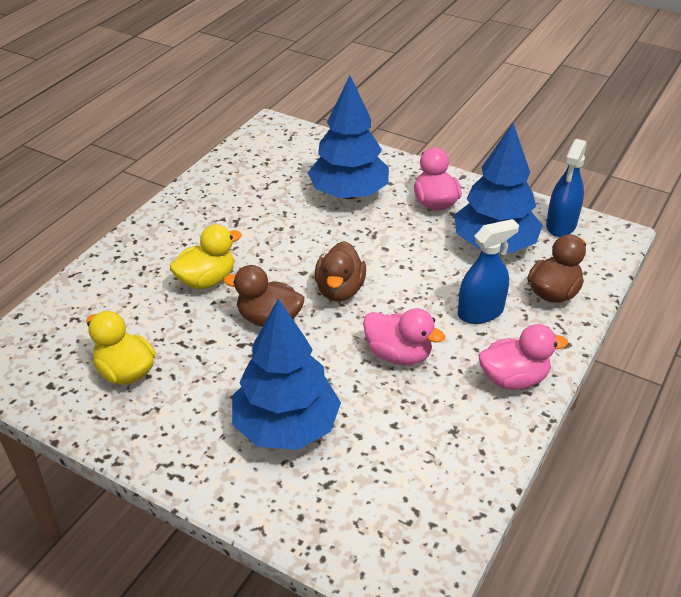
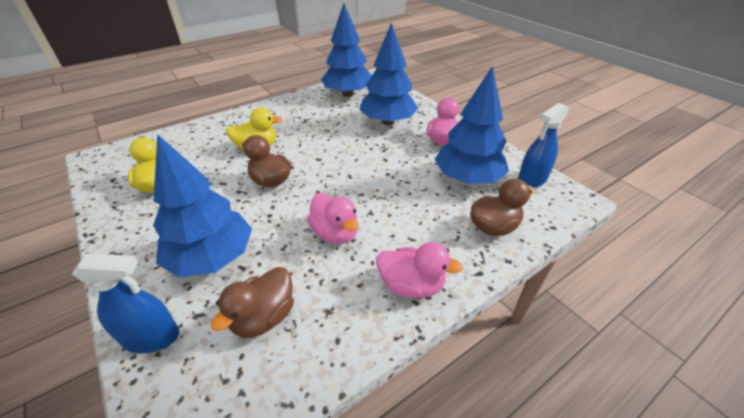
camera: 25 degrees right, 0 degrees up
(260, 164) = (348, 94): none -> blue tree
(340, 290) = (332, 177): brown duck -> brown duck (264, 317)
(480, 312) = (422, 223): blue spray bottle -> blue spray bottle (151, 337)

